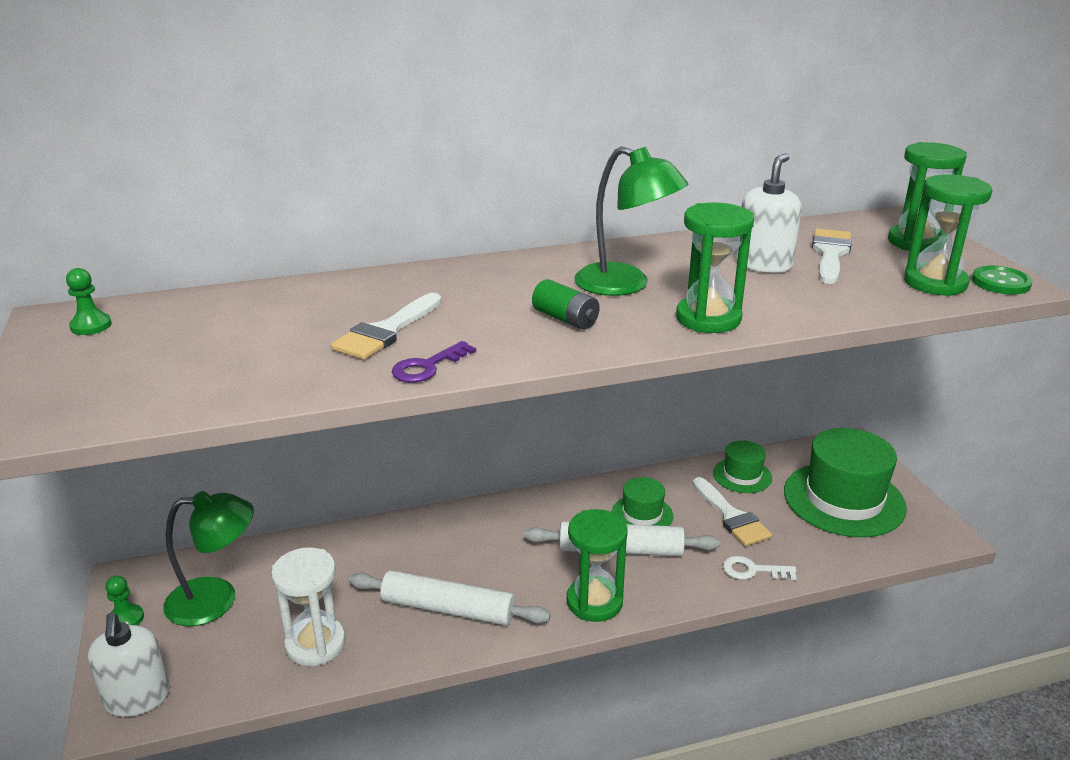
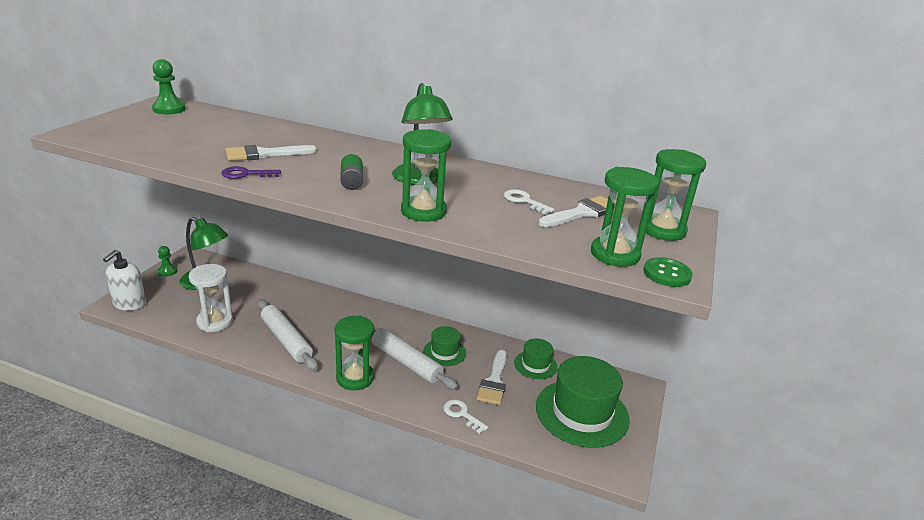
camera: 35 degrees right, 0 degrees up
(91, 326) = (169, 109): green pawn -> green pawn, size x1.51
(763, 264) = (524, 201): white soap dispenser -> white key

